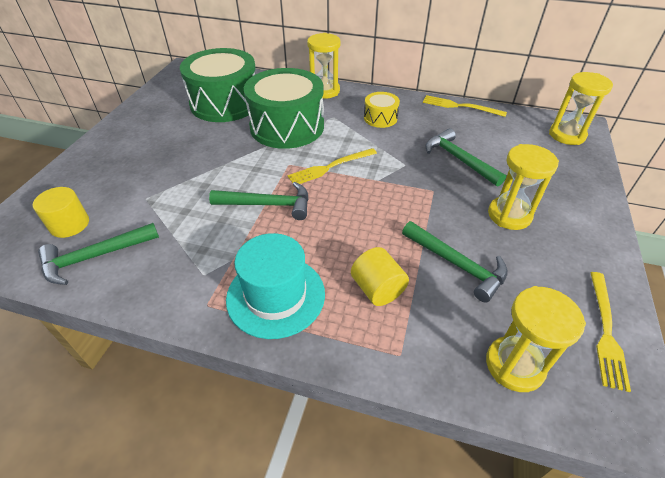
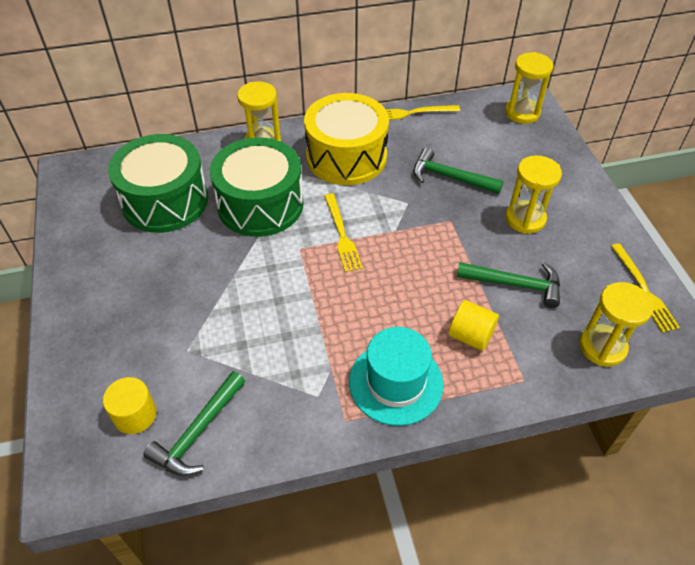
camera: 30 degrees left, 5 degrees up
(268, 204) = (316, 301): green hammer -> none
(330, 167) = (342, 235): yellow fork -> yellow fork turned 45 degrees counterclockwise
(380, 118) = (346, 157): yellow drum -> yellow drum, size x2.14

